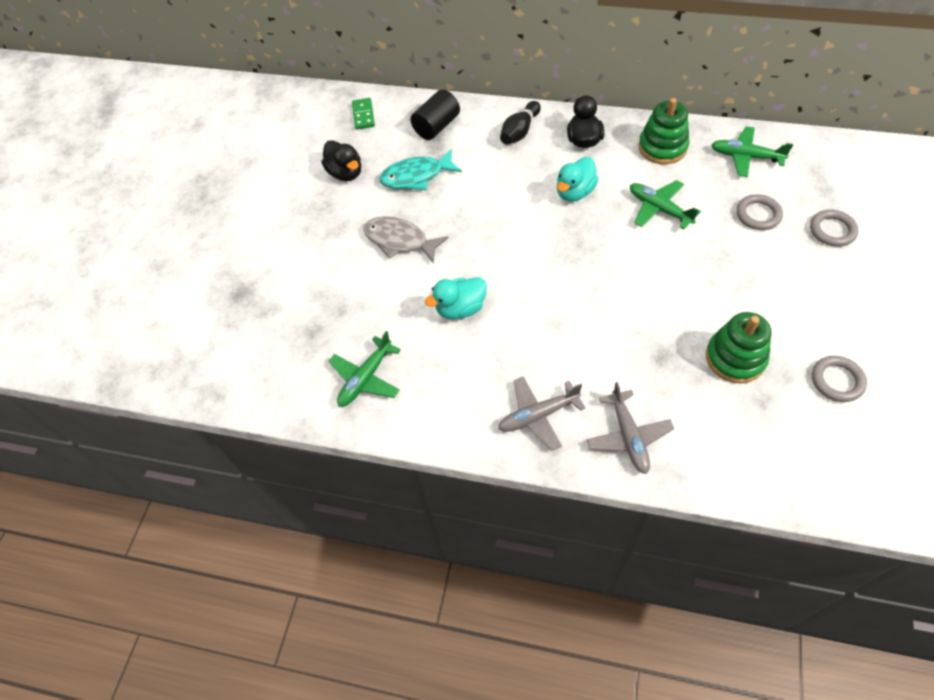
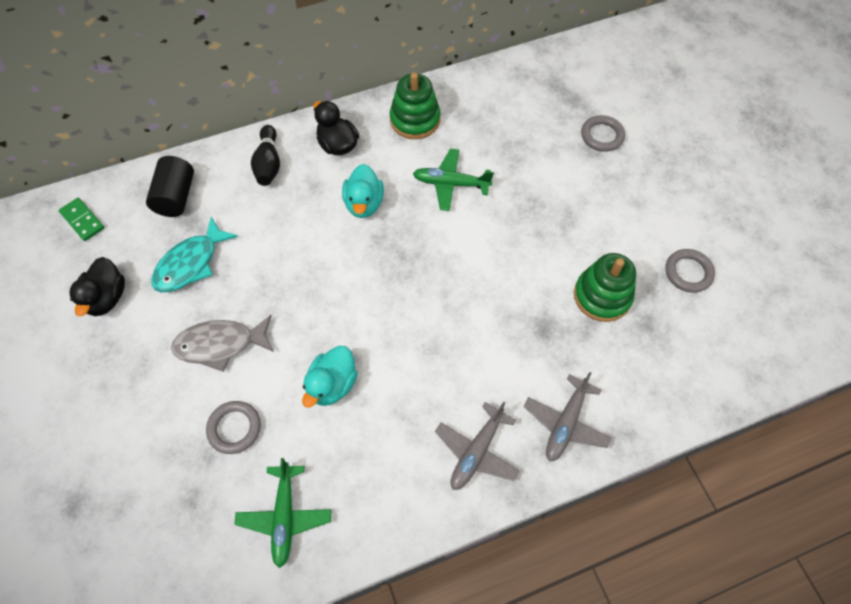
camera: 40 degrees left, 5 degrees up
(345, 173) = (107, 298): black duck -> black duck turned 75 degrees clockwise
(628, 436) = (565, 423): grey plane -> grey plane turned 75 degrees clockwise
(745, 156) = (491, 97): green plane -> none
(758, 215) = (536, 149): grey ring -> grey ring (234, 428)

